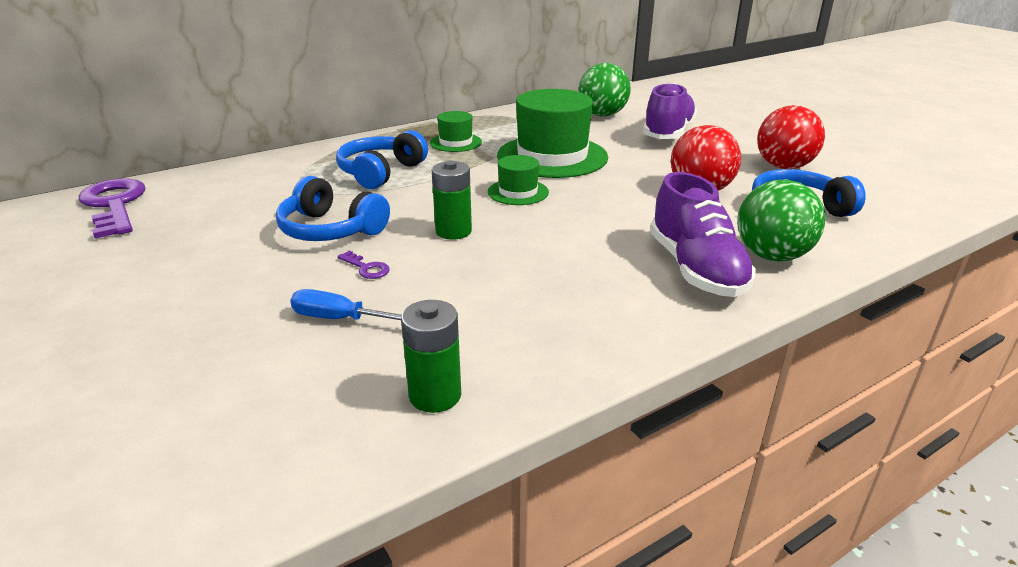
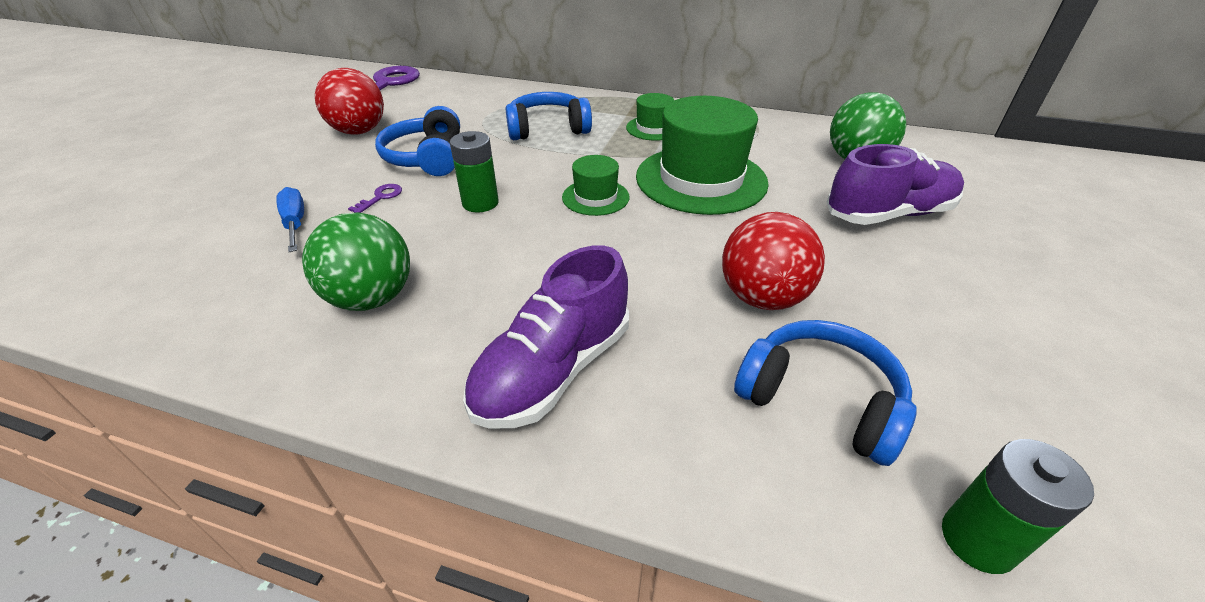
camera: 50 degrees right, 10 degrees up
(366, 268) = (380, 197): purple key -> purple key turned 150 degrees counterclockwise
(435, 395) = (207, 313): green battery -> green battery (977, 540)
(772, 256) = (655, 422): green ball -> green ball (372, 298)
(783, 167) = (951, 338): red ball -> red ball (359, 131)

